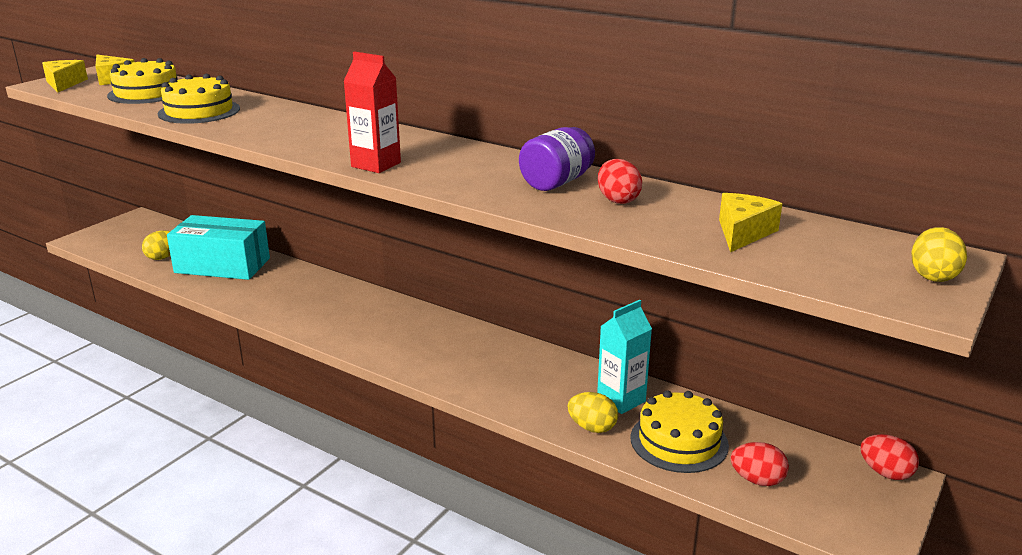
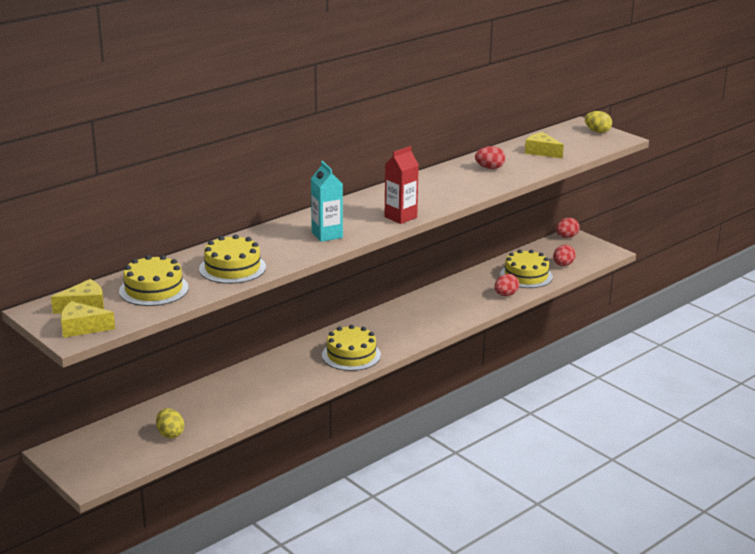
camera: 75 degrees left, 0 degrees up
(222, 265) = (210, 404): turquoise box -> none
(349, 326) = (351, 355): none -> yellow cake
(556, 182) = (456, 177): purple jar -> none
(592, 427) = (505, 295): yellow egg -> red egg
(621, 400) = (482, 283): turquoise carton -> turquoise carton (327, 235)

